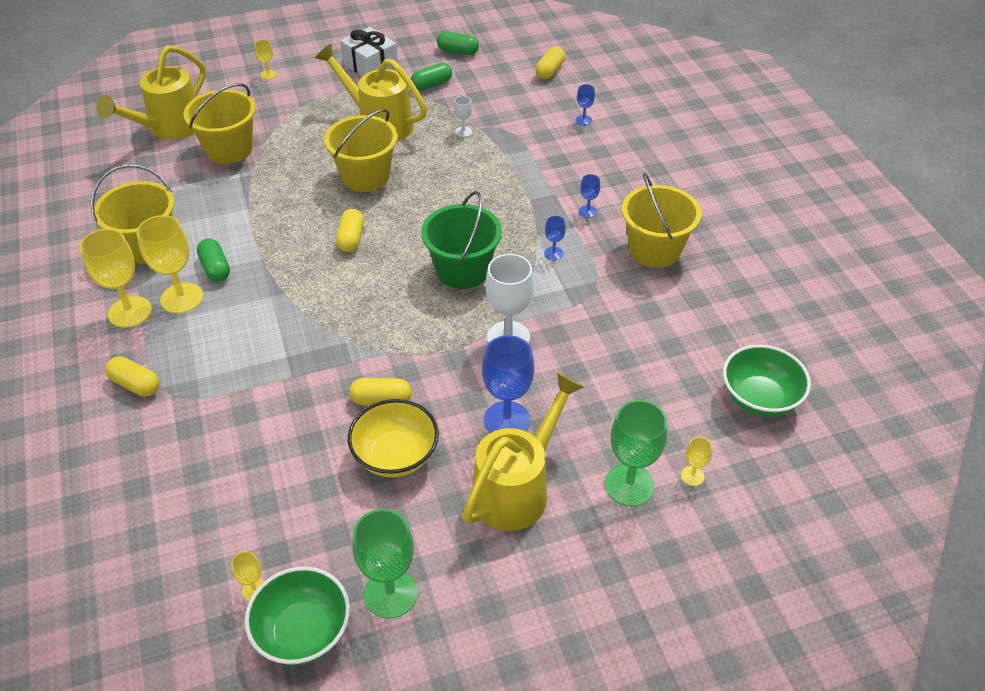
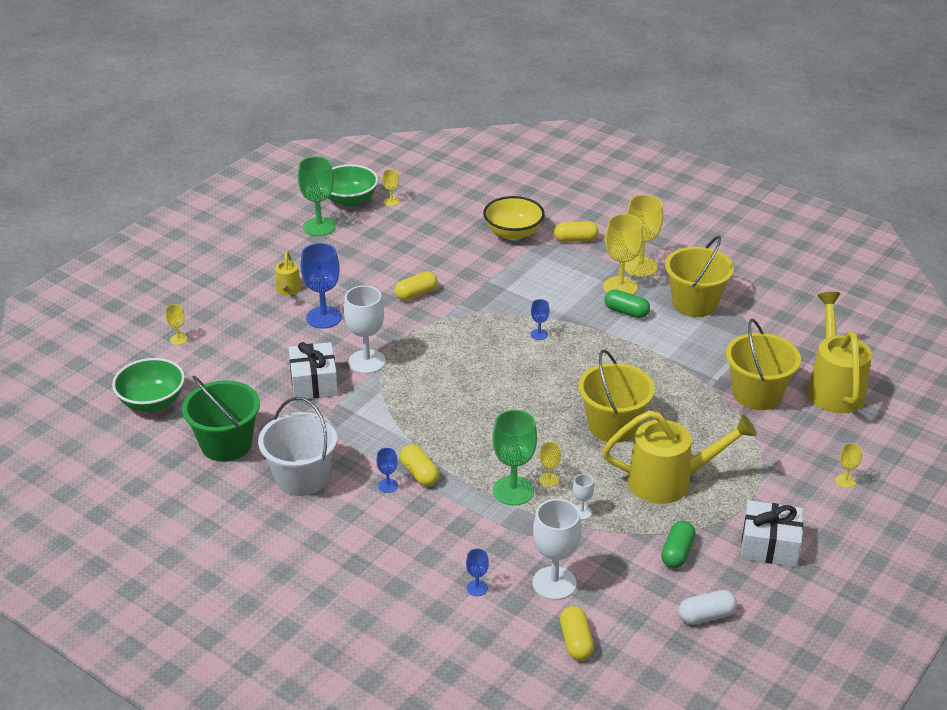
camera: 145 degrees right, 10 degrees down
(351, 239) = (558, 373): yellow capsule -> yellow capsule (419, 473)
(395, 456) = (377, 274): yellow bowl -> yellow bowl (513, 233)
(458, 51) = (706, 616): green capsule -> white capsule
(461, 161) = (549, 480): none -> yellow goblet
(462, 270) = (446, 390): green bucket -> green bucket (226, 444)
(517, 488) = (287, 290): yellow watering can -> yellow watering can, size x0.49
(530, 102) = (554, 583): none -> white goblet
(553, 253) = (386, 435): blue goblet -> blue goblet (539, 334)
(578, 339) = (314, 382): none -> white gift
(629, 485) = (218, 319): green goblet -> green goblet (513, 491)
(654, 250) = (301, 477): yellow bucket -> white bucket

